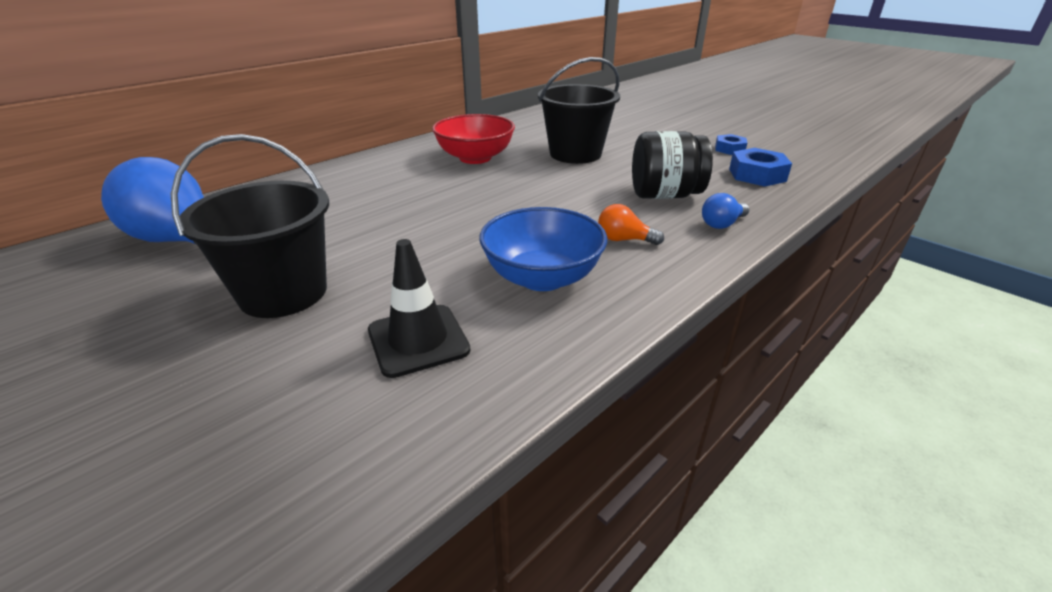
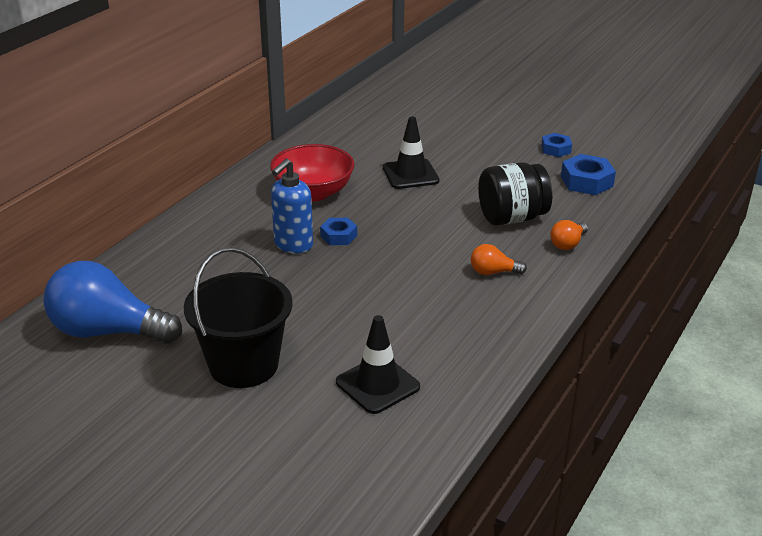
camera: 15 degrees left, 0 degrees up
(426, 193) = (293, 245): none -> blue soap dispenser
(476, 191) = (338, 236): none -> blue nut
(542, 277) = (442, 318): blue bowl -> none
(575, 154) = (410, 174): black bucket -> black traffic cone
(722, 224) = (568, 244): blue light bulb -> orange light bulb

